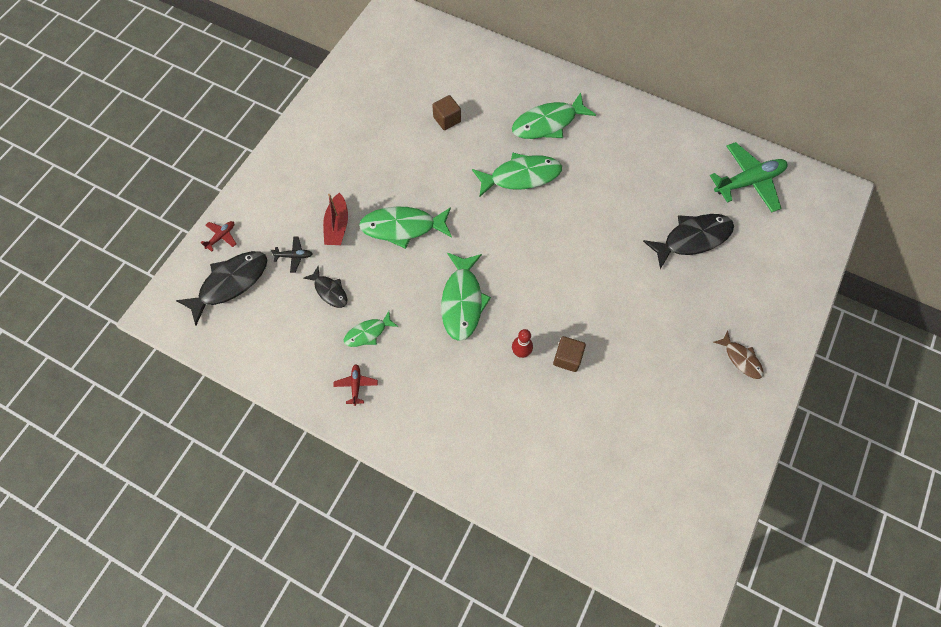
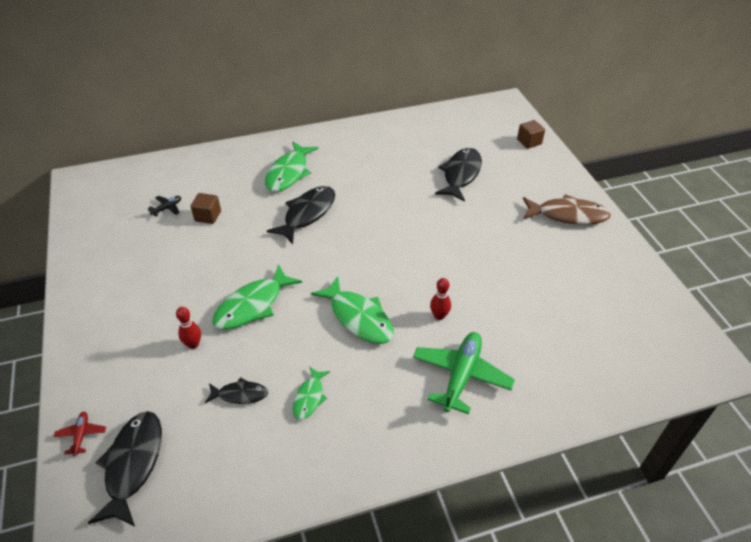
camera: 45 degrees left, 20 degrees down
(294, 256) = (176, 395): black plane -> black plane (167, 208)
(337, 226) = (193, 344): red boat -> red bowling pin
(356, 385) = (344, 443): red plane -> none
(521, 176) = (307, 214): green fish -> black fish
(567, 358) = (473, 294): brown cube -> brown cube (529, 142)
(741, 359) = (568, 215): brown fish -> brown fish, size x1.78
(748, 182) = (453, 127): green plane -> green plane (461, 376)

